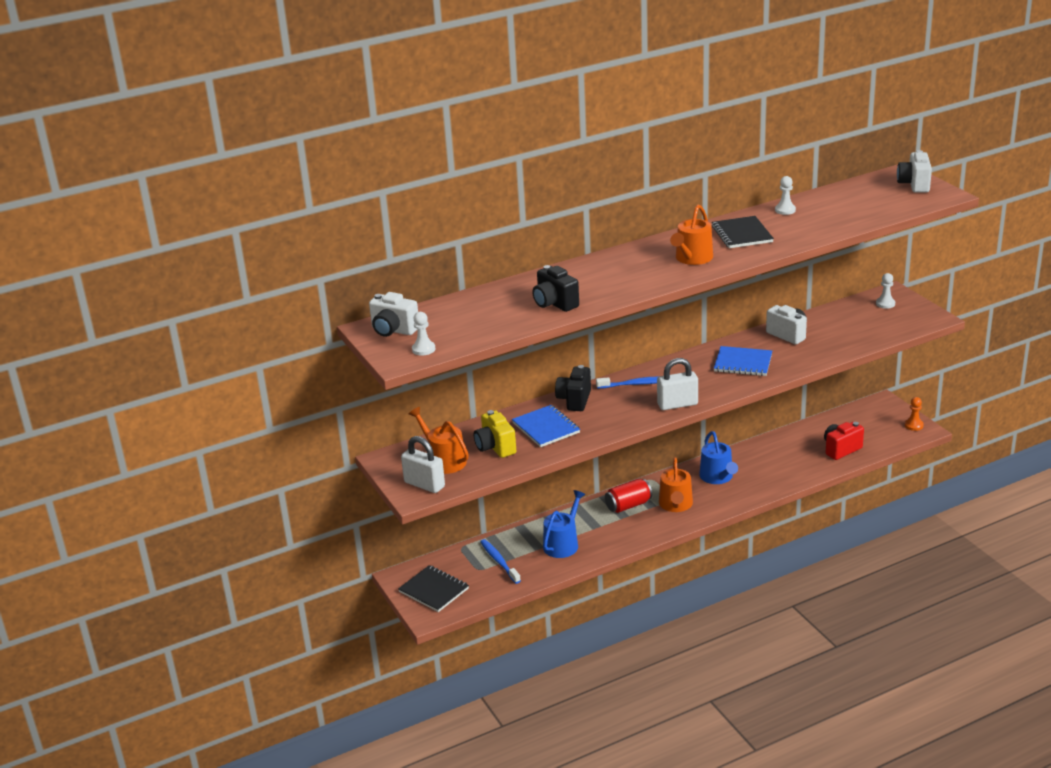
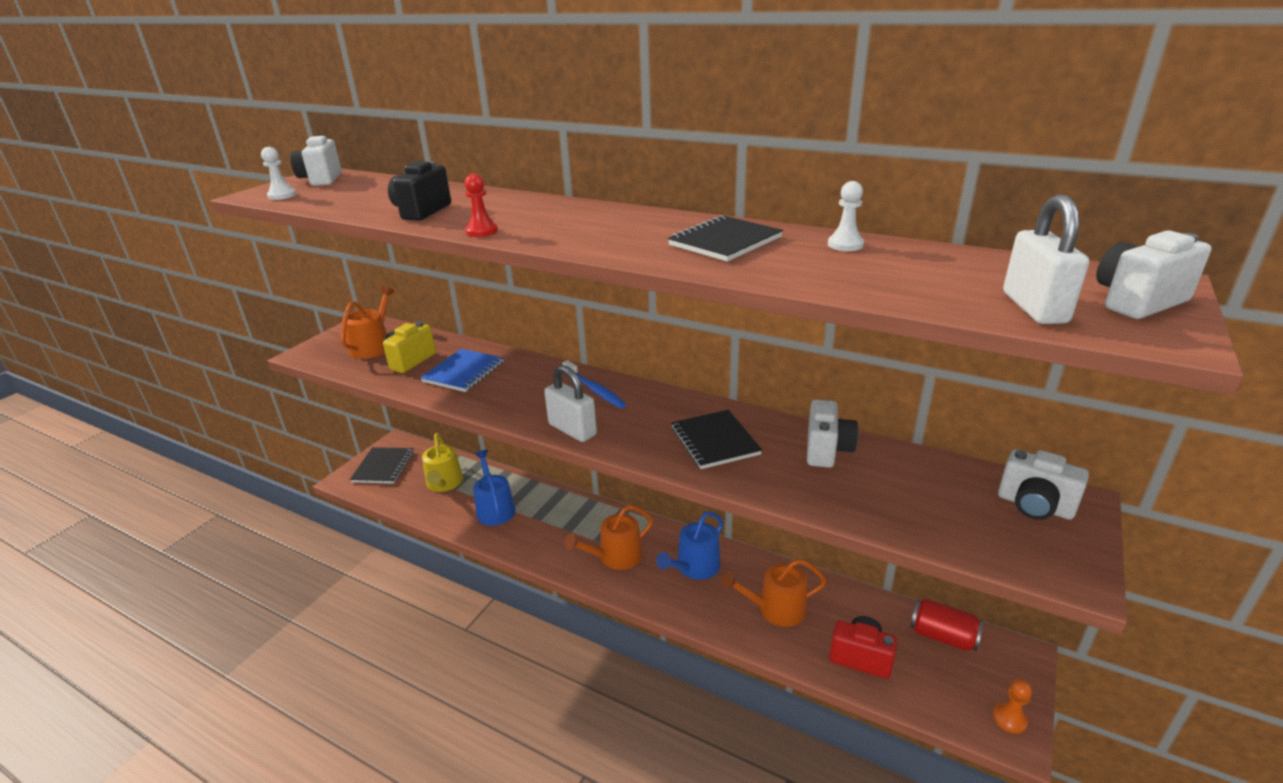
camera: 55 degrees right, 0 degrees up
(424, 484) = (325, 352): white padlock -> white padlock (1034, 308)
(499, 561) = (444, 483): blue toothbrush -> yellow watering can
(563, 543) = (494, 508): blue watering can -> blue watering can turned 105 degrees counterclockwise
(574, 400) = (530, 368): black camera -> none
(628, 505) = (588, 523): red can -> red can (942, 636)
(630, 292) = (482, 231): none -> red pawn
(692, 258) = (612, 236): orange watering can -> orange watering can (776, 609)
(743, 363) = (715, 441): blue notebook -> black notebook
(885, 304) = (1034, 506): white pawn -> white camera

